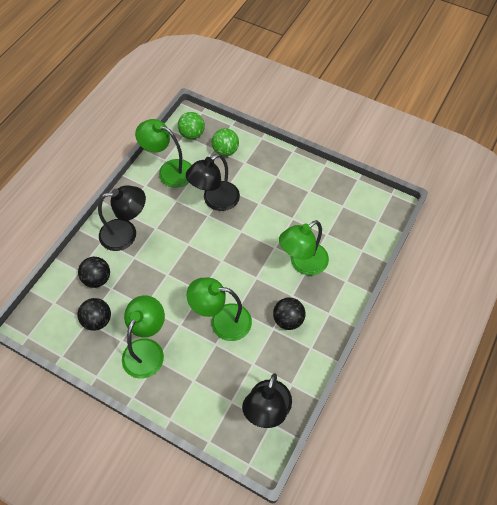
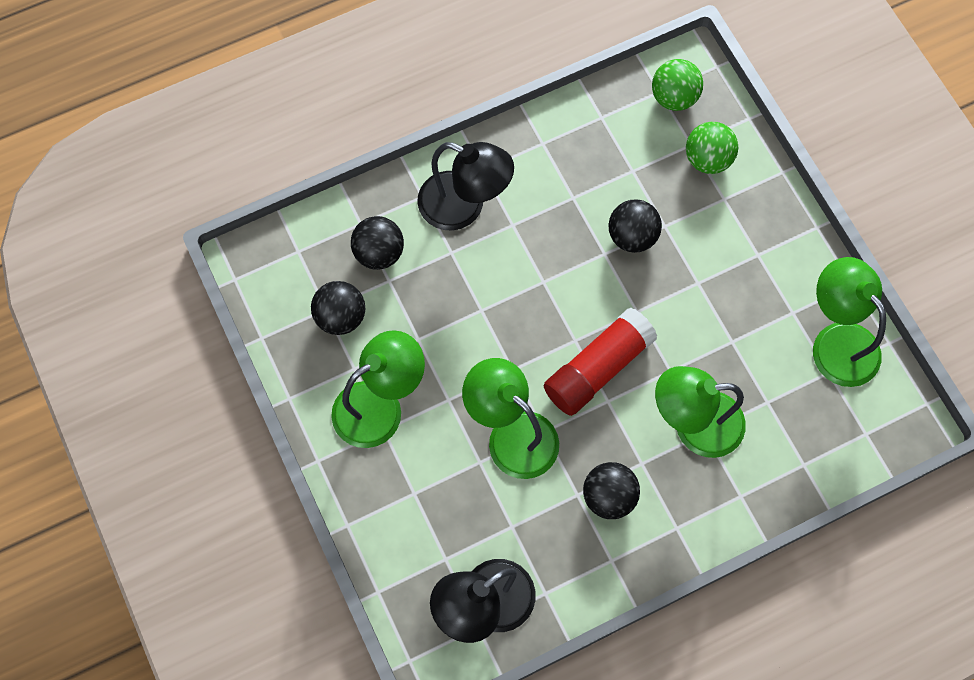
camera: 35 degrees right, 10 degrees up
(169, 171) = (595, 140): green lamp -> green lamp (837, 341)
(215, 201) = (632, 236): black lamp -> black ball
(241, 266) = (598, 368): none -> red glue stick

